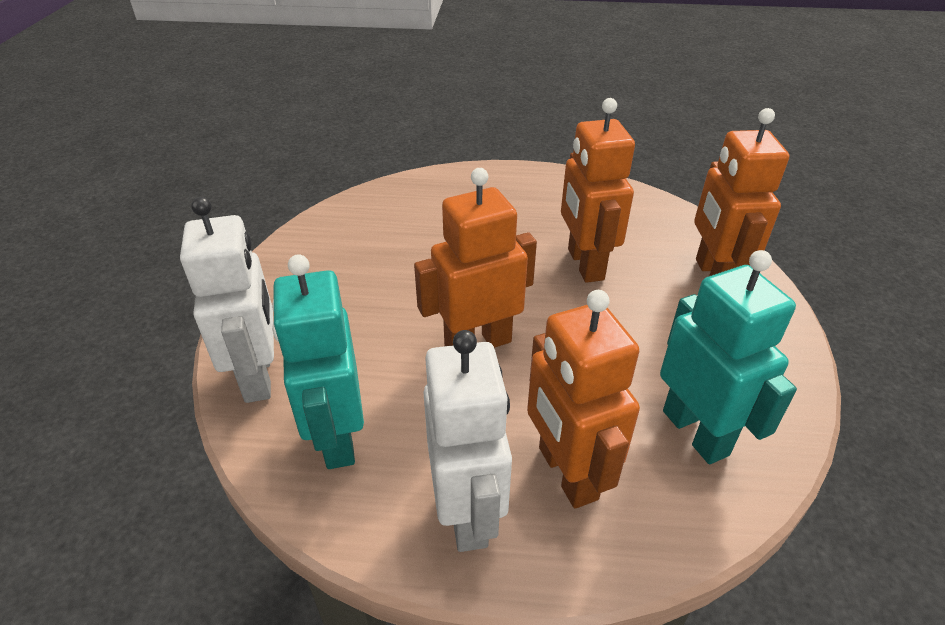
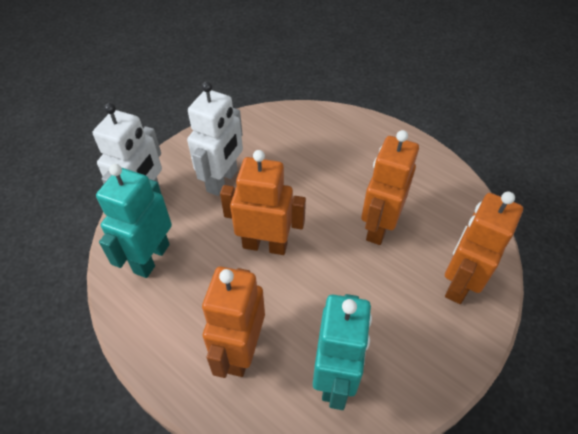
camera: 35 degrees right, 10 degrees up
(467, 512) = (174, 338): white robot -> white robot (222, 181)

